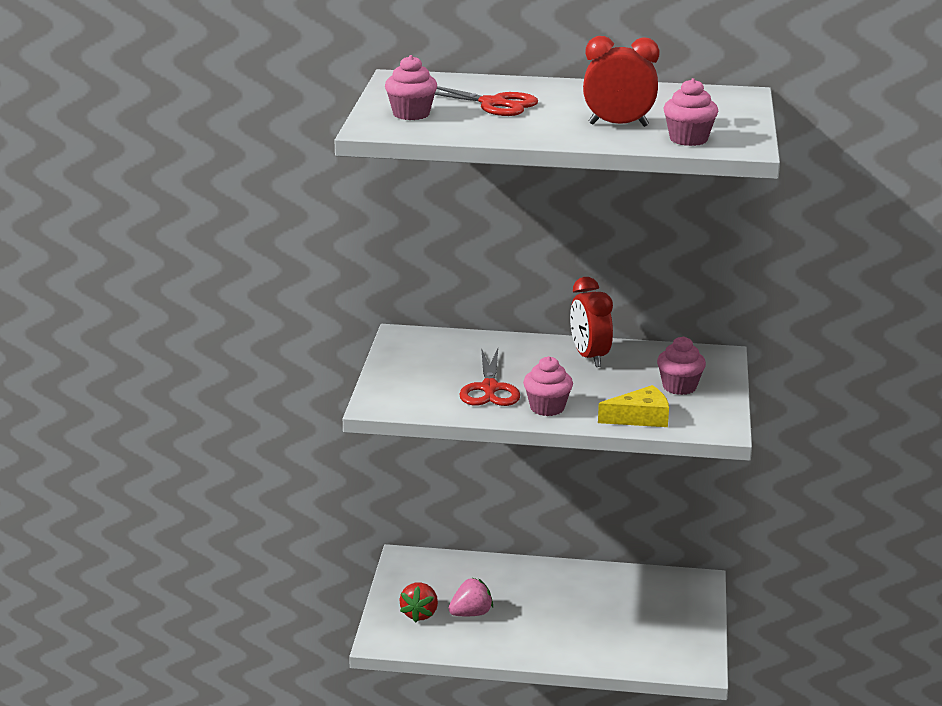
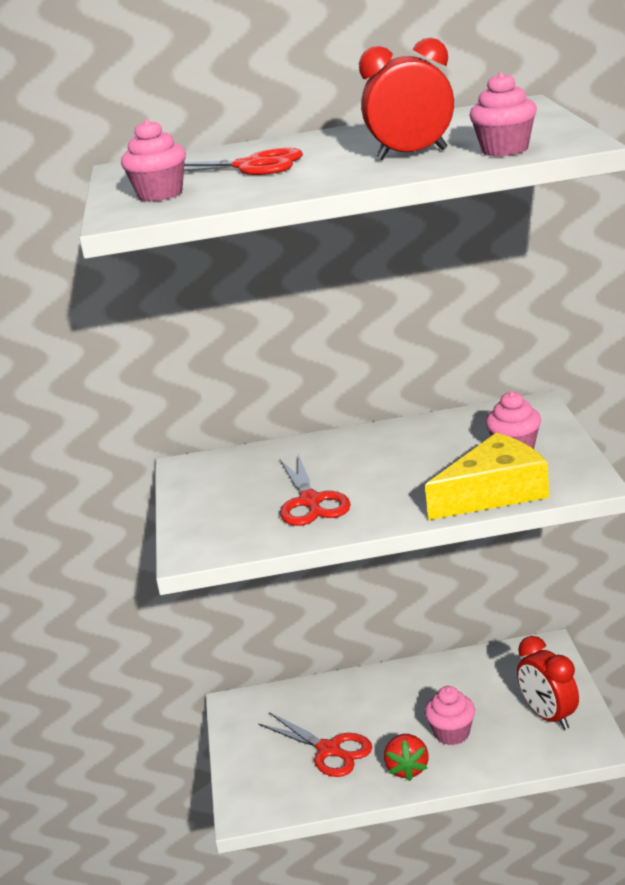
camera: 10 degrees left, 0 degrees up
(419, 614) = (274, 766): red strawberry -> red strawberry (407, 769)
(471, 613) = (329, 750): pink strawberry -> red scissors
(547, 408) = (386, 507): pink cupcake -> pink cupcake (452, 733)
(589, 357) = (400, 440): red clock -> red clock (548, 716)
(640, 418) = (494, 493): yellow cheese -> yellow cheese, size x1.52

